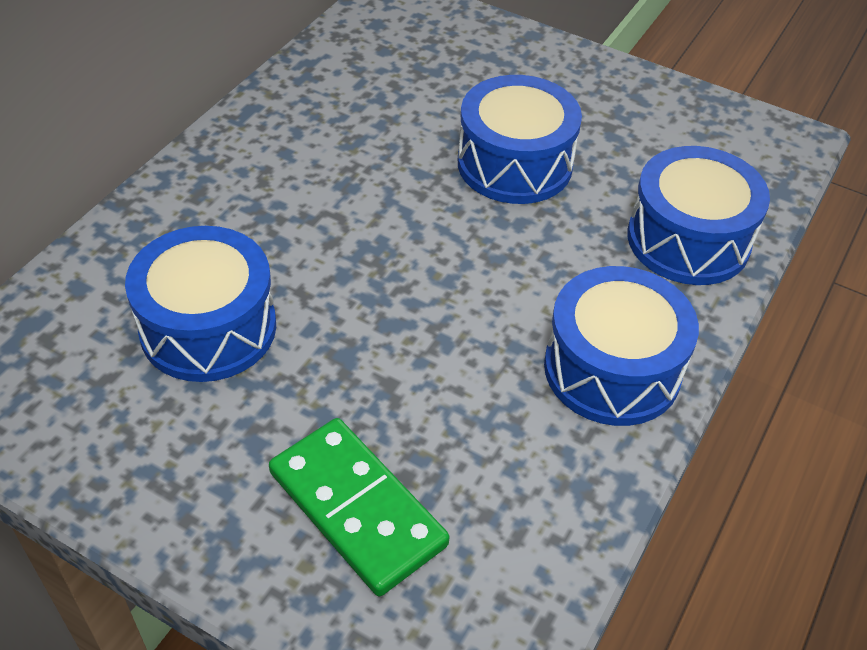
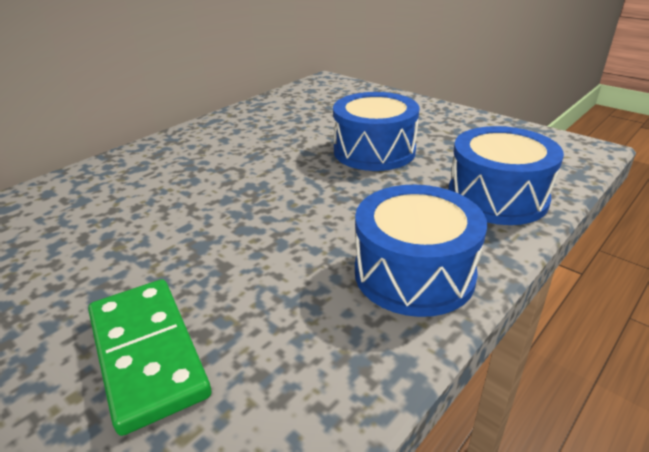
camera: 15 degrees right, 15 degrees down
(208, 328) = (114, 220): blue drum -> none

